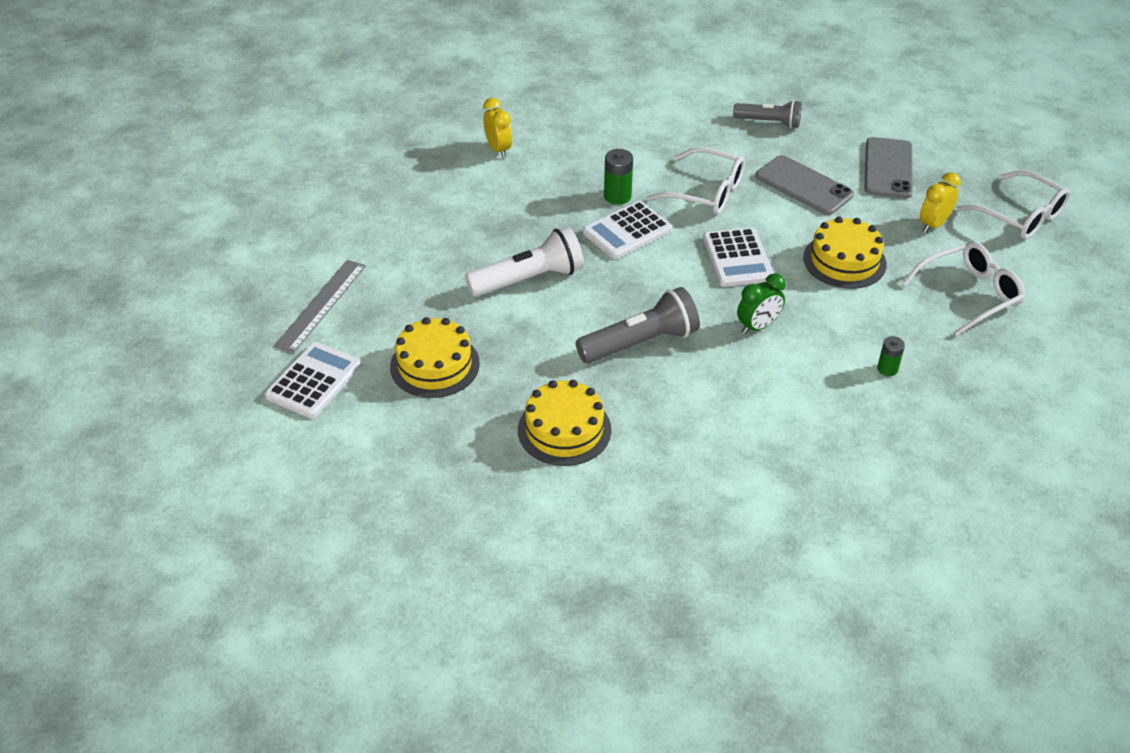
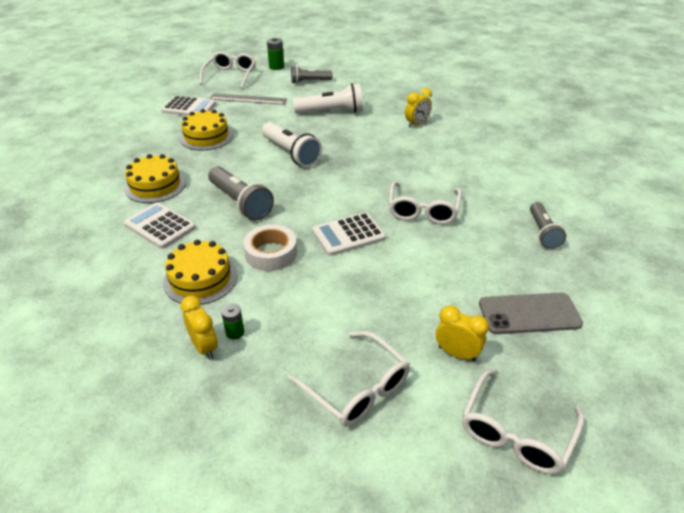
camera: 75 degrees right, 5 degrees down
(206, 318) = (230, 75): none -> white glasses
(295, 226) = (309, 81): none -> grey flashlight
(420, 220) = (331, 112): none -> white flashlight
(617, 196) = (394, 173): green battery -> green battery (276, 67)
(627, 231) = (357, 182): white calculator -> white calculator (160, 226)
(758, 326) = (271, 253): green clock -> white tape
(803, 186) = (464, 260): grey phone -> none
(844, 261) = (371, 294): yellow cake -> yellow cake (200, 279)
(906, 394) = (204, 347): none -> yellow clock

